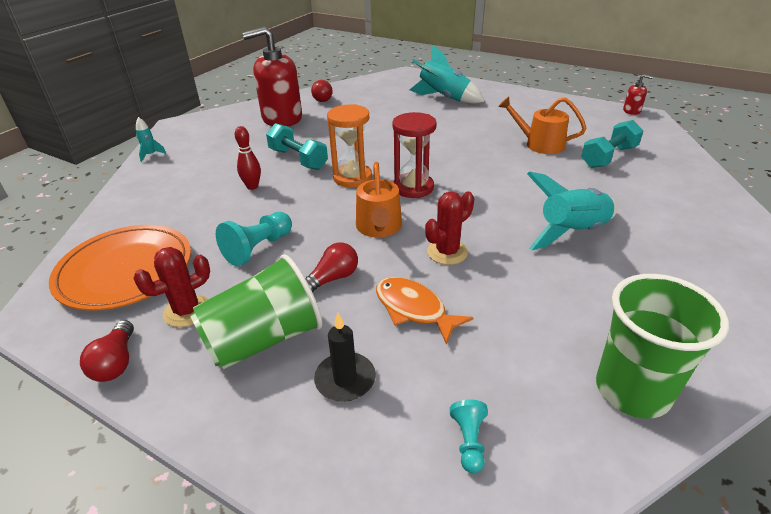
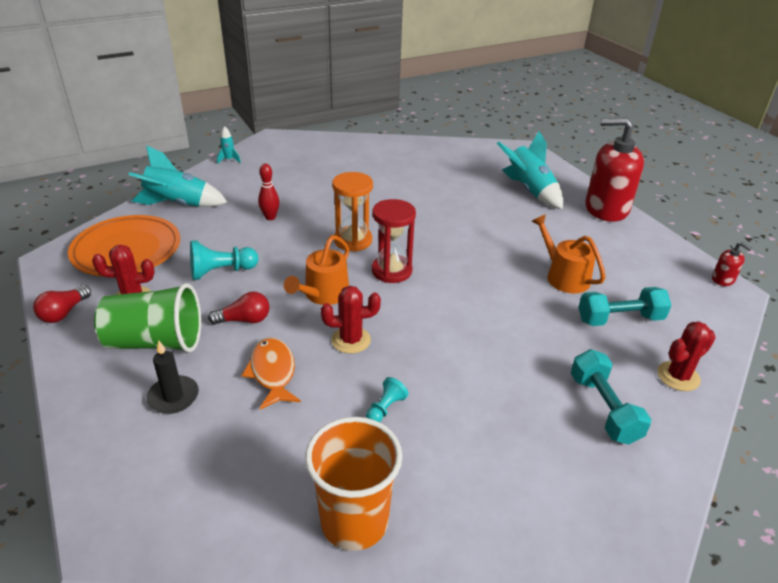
camera: 30 degrees right, 0 degrees up
(282, 118) = (358, 160): red soap dispenser -> red soap dispenser (606, 208)
(298, 159) = (329, 206): turquoise dumbbell -> turquoise dumbbell (603, 408)
(322, 98) = (414, 151): red light bulb -> none
(469, 441) = (200, 483): turquoise pawn -> turquoise pawn (385, 408)
(572, 232) = (479, 374): turquoise rocket -> turquoise rocket (178, 204)
(632, 390) = (354, 521): green cup -> orange cup
(686, 177) = (678, 376): none -> red cactus

